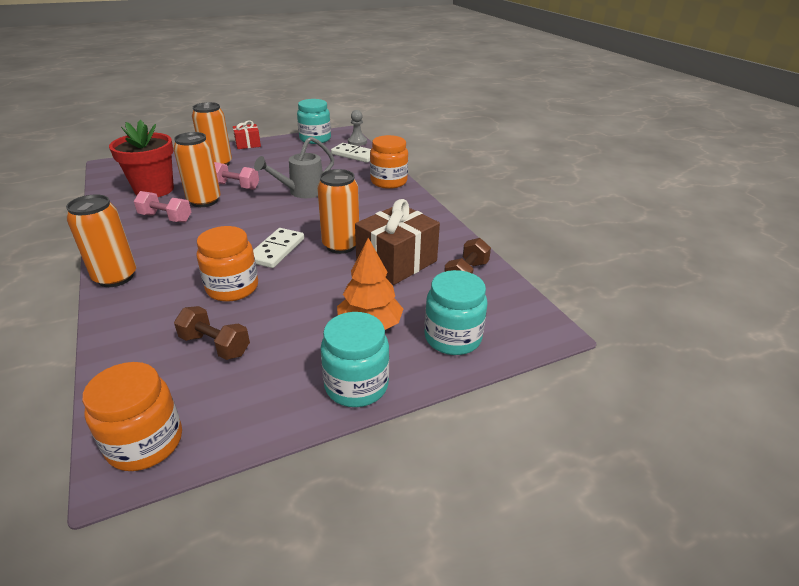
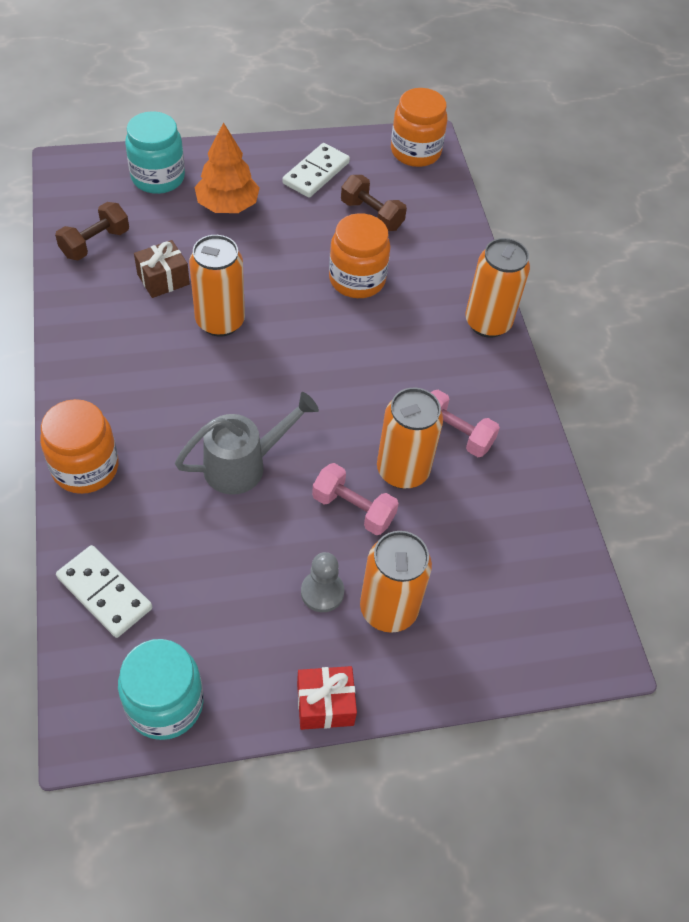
camera: 170 degrees left, 20 degrees up
(154, 190) = (490, 526): red flower pot -> none
(276, 250) = (302, 330): white domino -> white domino (316, 173)
(356, 385) = (258, 157): turquoise jar -> none
(357, 142) = (73, 663): grey pawn -> grey pawn (322, 592)
(396, 261) = (163, 279): brown gift -> brown gift, size x0.55

